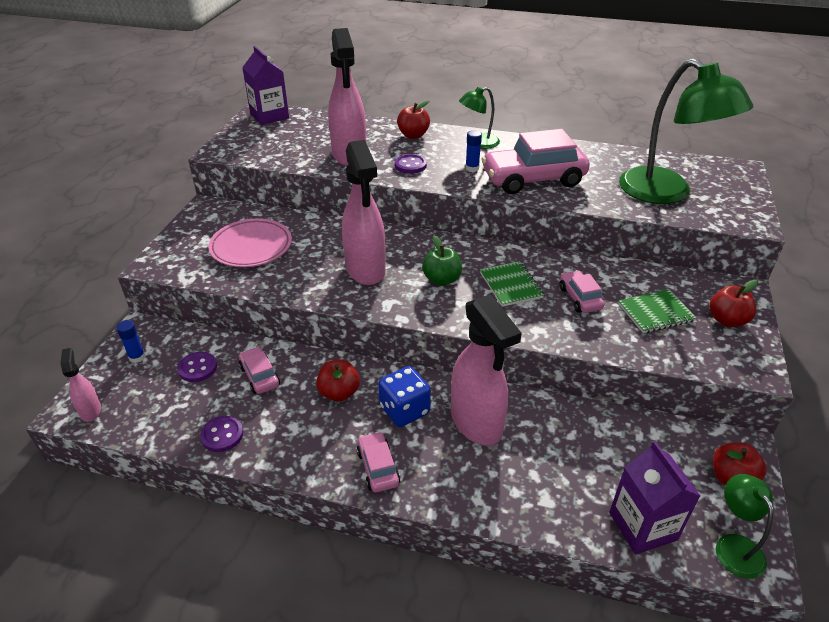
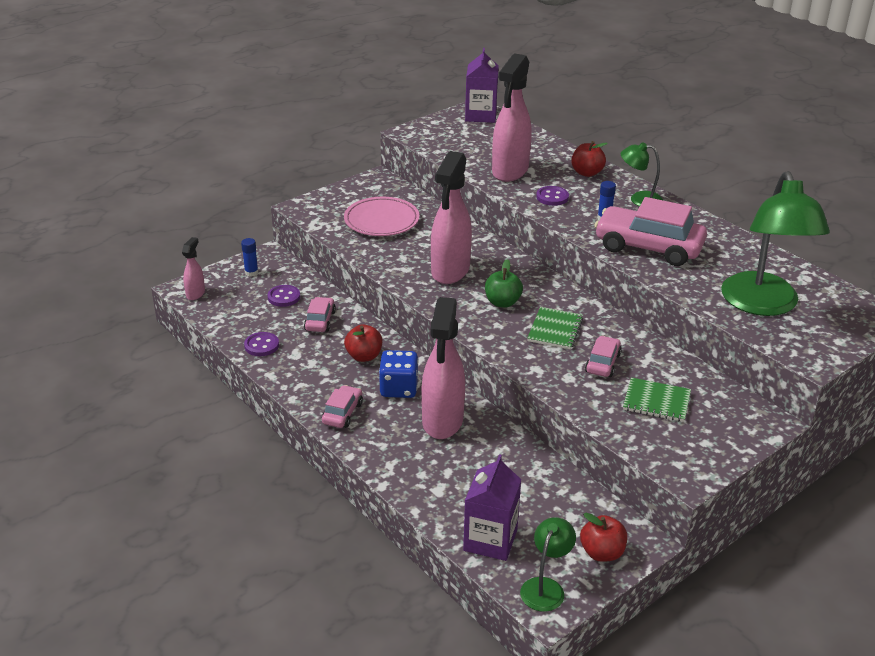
camera: 35 degrees right, 5 degrees down
(727, 320) = (716, 435): red apple -> none

